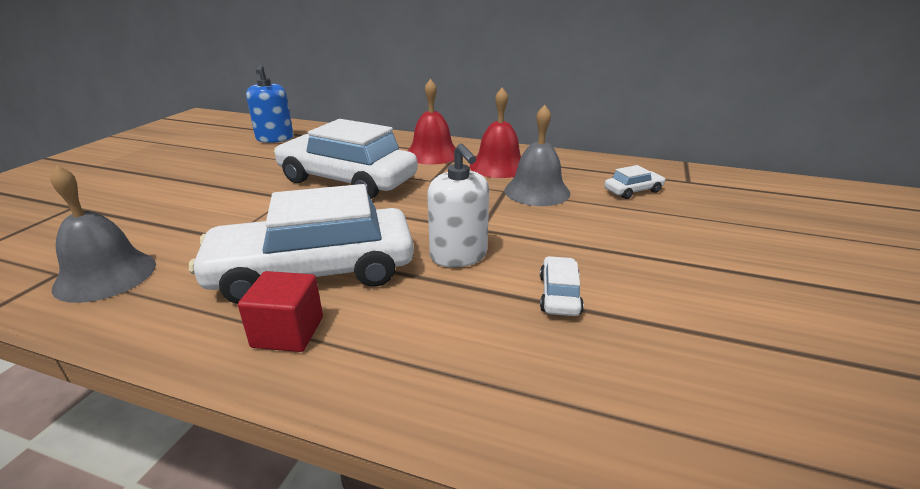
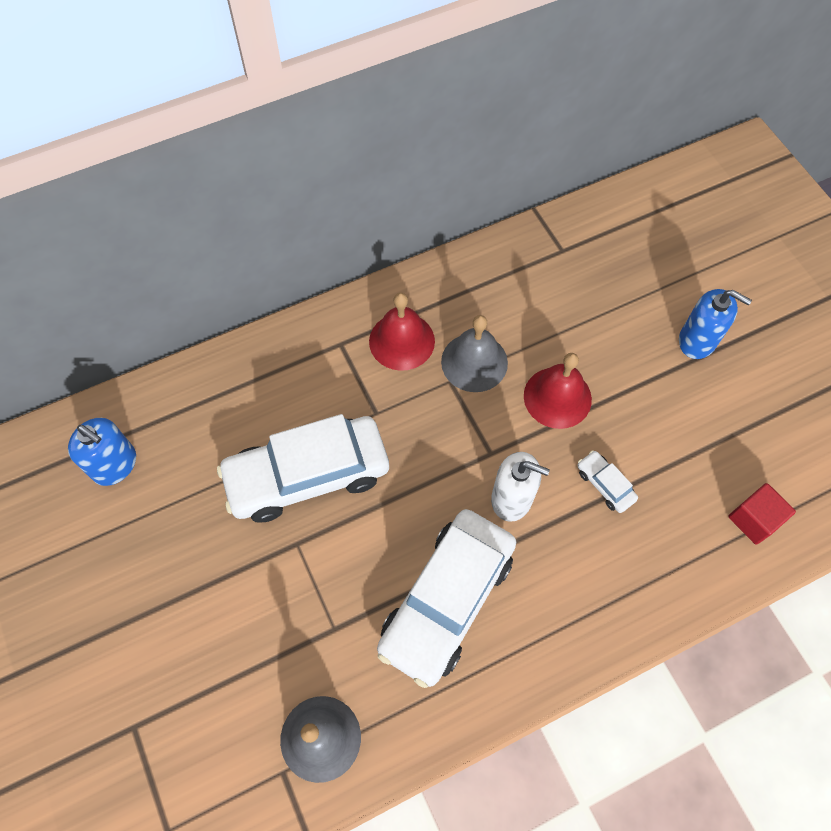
camera: 45 degrees left, 35 degrees up
(288, 332) = (506, 656): red cube -> red cube (753, 519)
(432, 154) = (319, 364): red bell -> red bell (557, 397)
(633, 191) = (538, 302): white car -> none
(793, 269) = (697, 340): none -> blue soap dispenser

